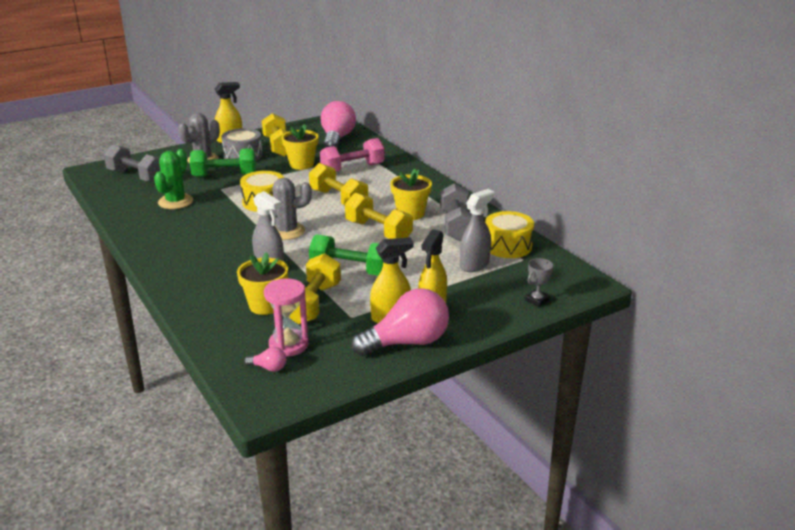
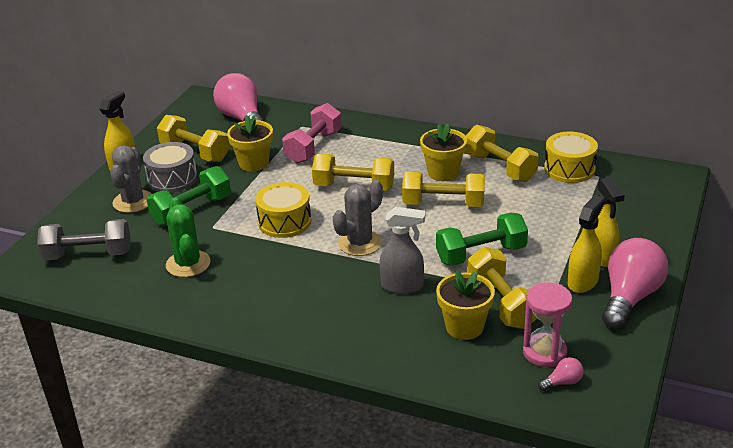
camera: 35 degrees left, 5 degrees up
(456, 226) = (500, 168): grey dumbbell -> yellow dumbbell
(474, 265) = (571, 199): grey spray bottle -> none
(537, 300) = (663, 209): grey trophy -> none

